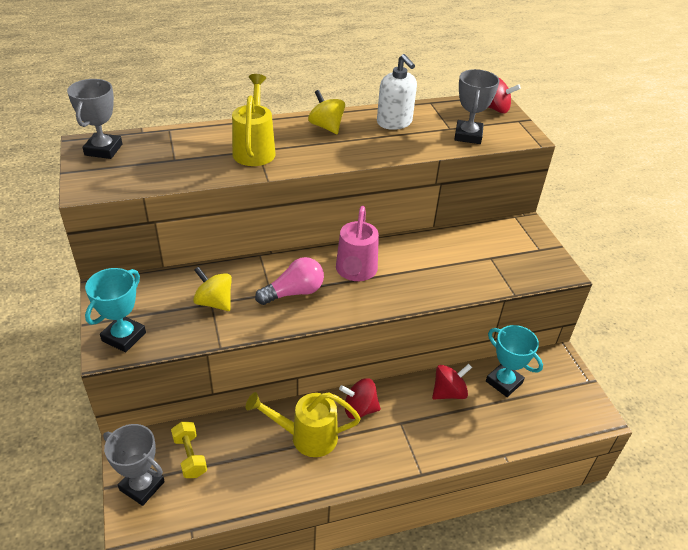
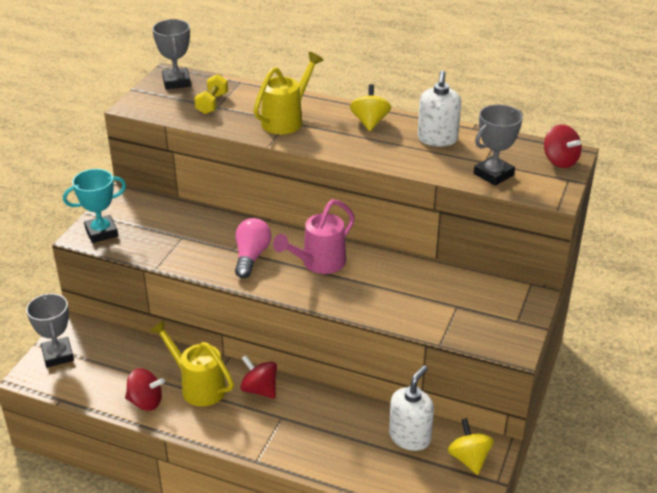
camera: 40 degrees right, 5 degrees down
(103, 150) = (176, 82): grey trophy -> grey trophy turned 60 degrees counterclockwise
(190, 456) = (105, 354): yellow dumbbell -> yellow dumbbell (212, 104)
(214, 302) = (185, 237): yellow spinning top -> yellow spinning top (469, 459)
(294, 292) = (251, 257): pink light bulb -> pink light bulb turned 90 degrees counterclockwise
(448, 392) = (349, 418): red spinning top -> red spinning top (146, 402)
(504, 382) = (410, 437): turquoise trophy -> white soap dispenser

